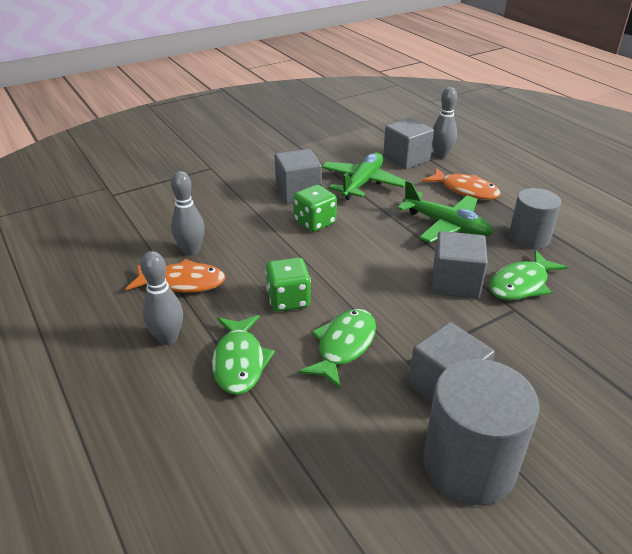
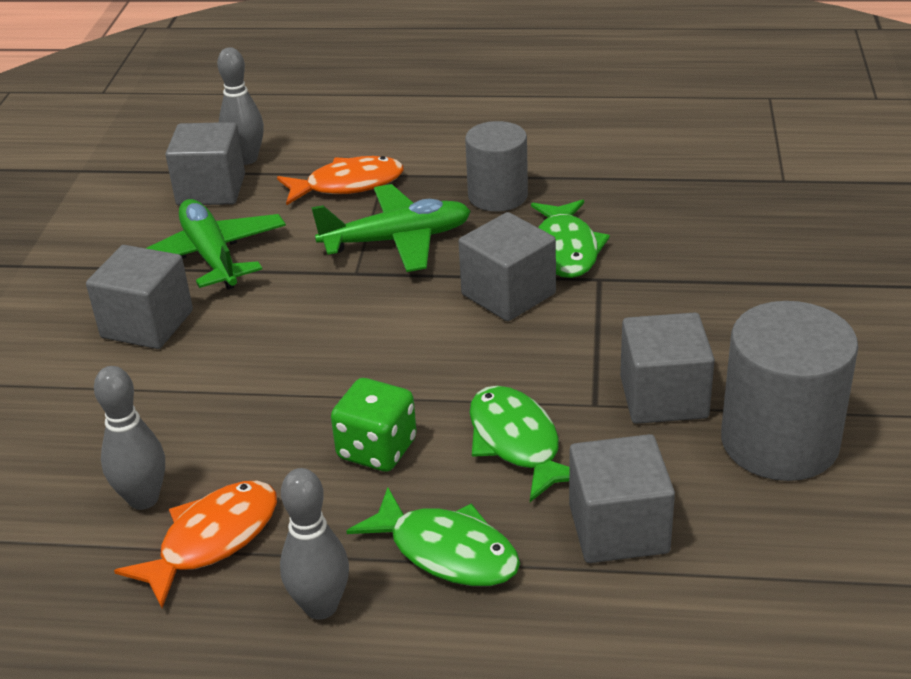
camera: 50 degrees left, 0 degrees up
(314, 222) = (241, 344): green dice -> none
(317, 423) = (618, 528): none -> grey cube

